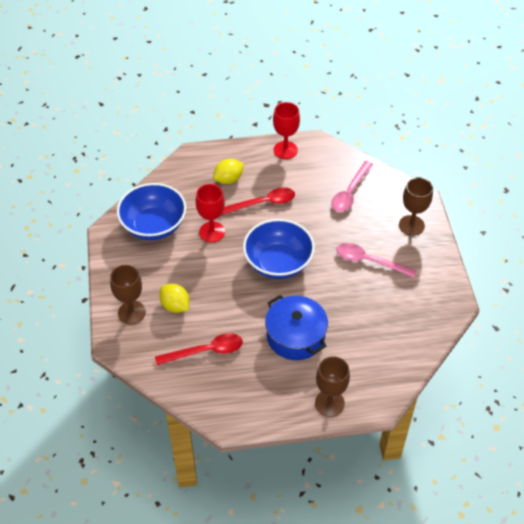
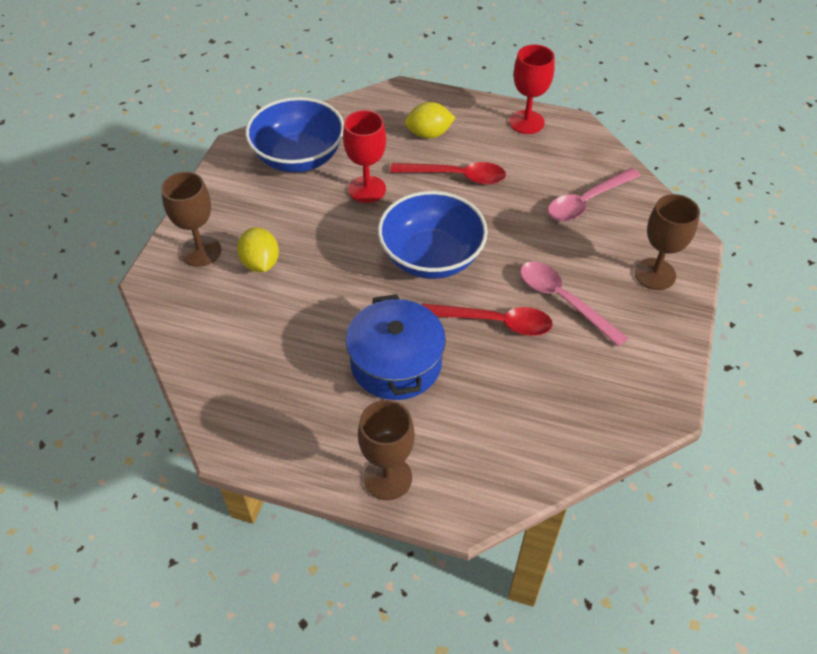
camera: 25 degrees right, 0 degrees up
(205, 351) = (261, 336): red spoon -> red spoon (494, 322)

